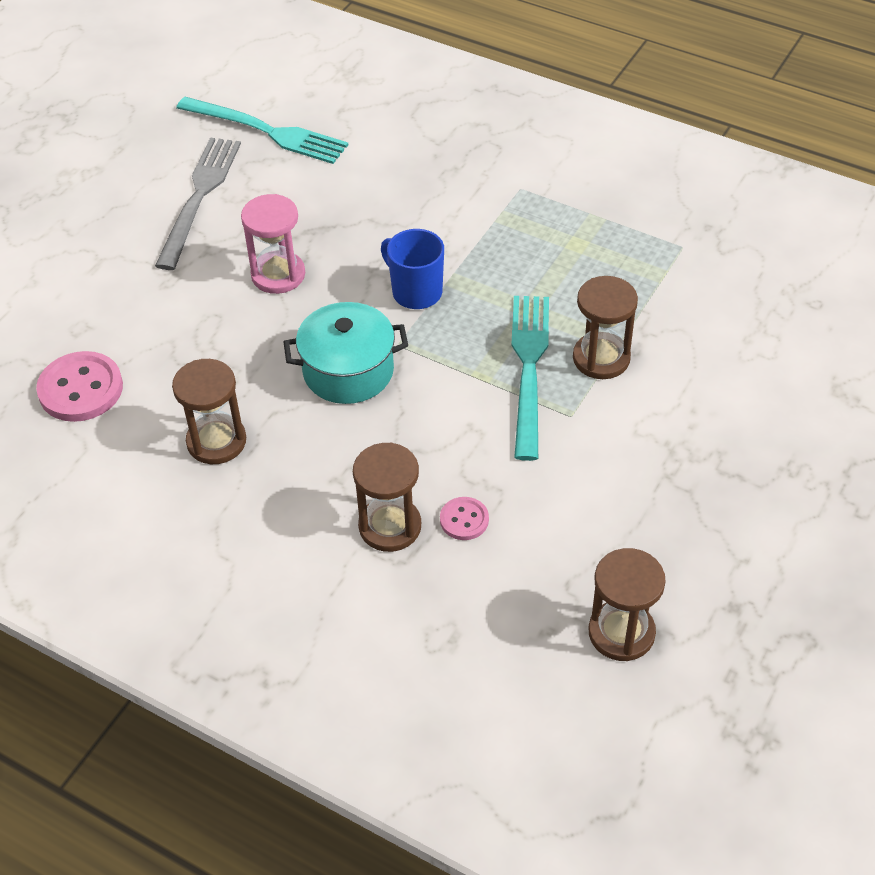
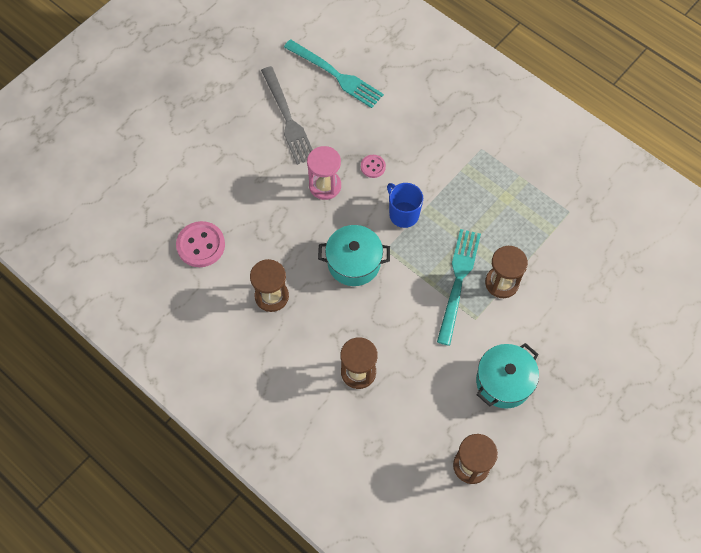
camera: 10 degrees right, 15 degrees up
(199, 197) = (287, 118): grey fork -> grey fork turned 135 degrees clockwise
(464, 520) = (400, 376): pink button -> pink button (373, 167)
(643, 497) = (503, 382): none -> turquoise pot

